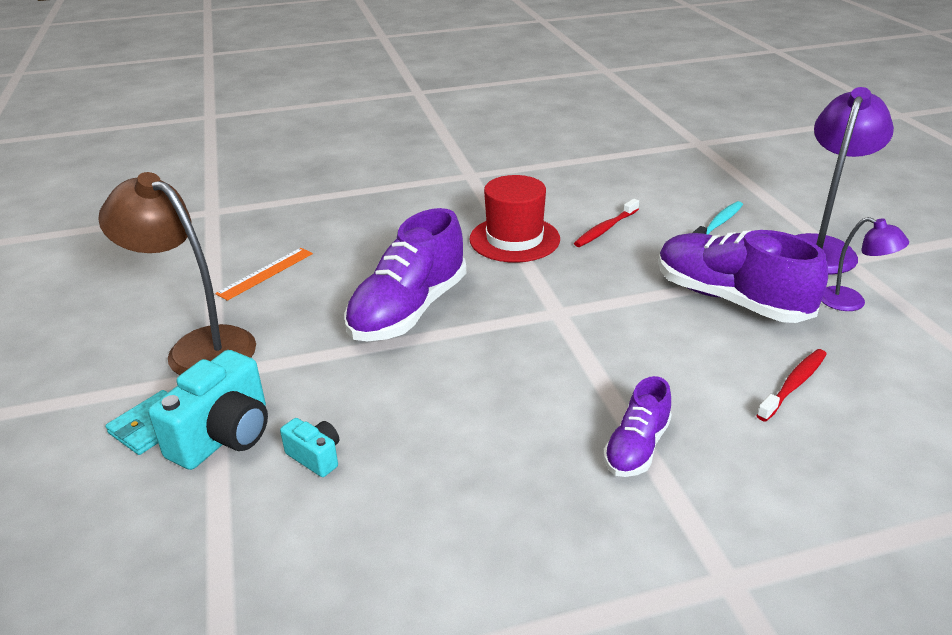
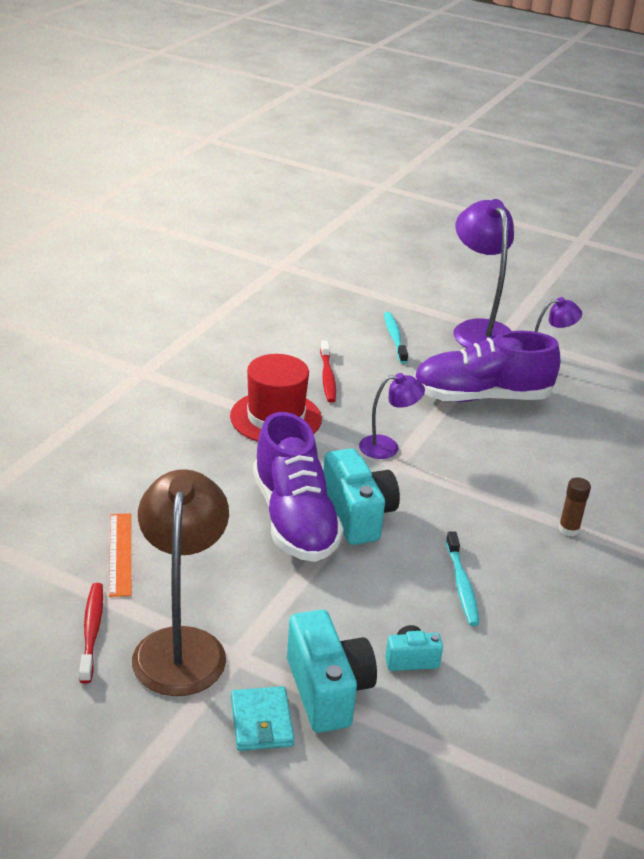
camera: 50 degrees left, 0 degrees up
(199, 346) = (181, 645): brown lamp -> brown lamp turned 105 degrees clockwise
(453, 430) = (462, 585): none -> turquoise toothbrush
(459, 333) = (358, 515): none -> turquoise camera
(571, 297) = (387, 447): none -> purple lamp
(636, 447) = (568, 529): purple shoe -> brown glue stick
(793, 385) = (586, 440): red toothbrush -> red toothbrush (92, 631)

